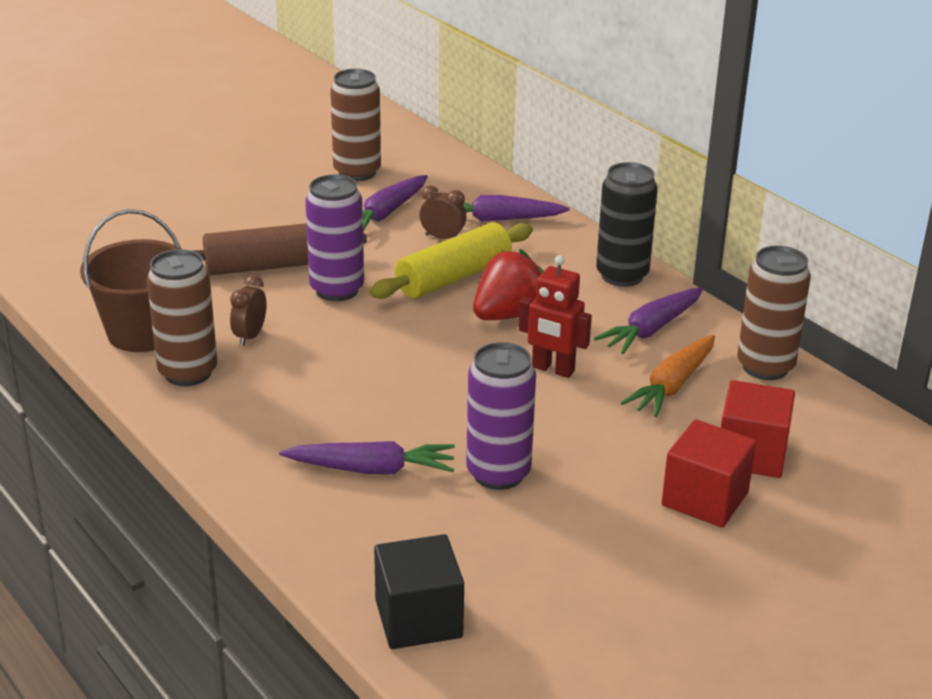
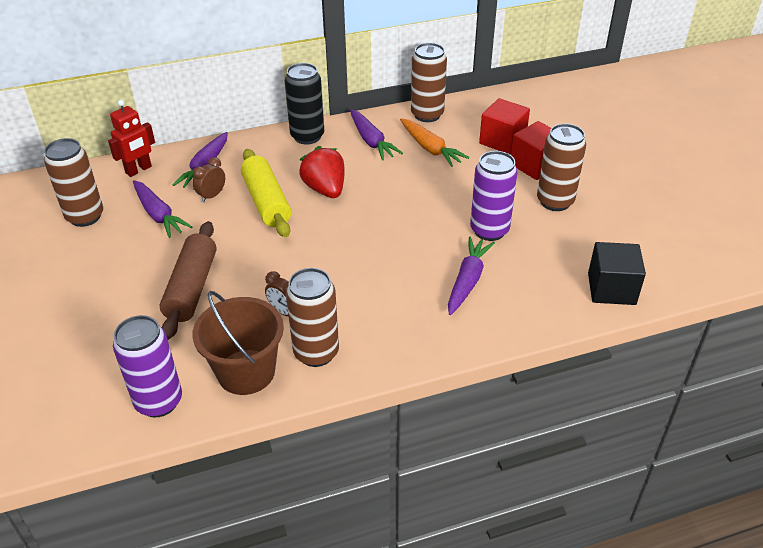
camera: 70 degrees left, 10 degrees up
(337, 290) = (248, 258): purple can -> purple can (159, 401)
(552, 369) = (394, 186): red robot -> red robot (139, 170)
(615, 533) = (555, 201): none -> brown can

